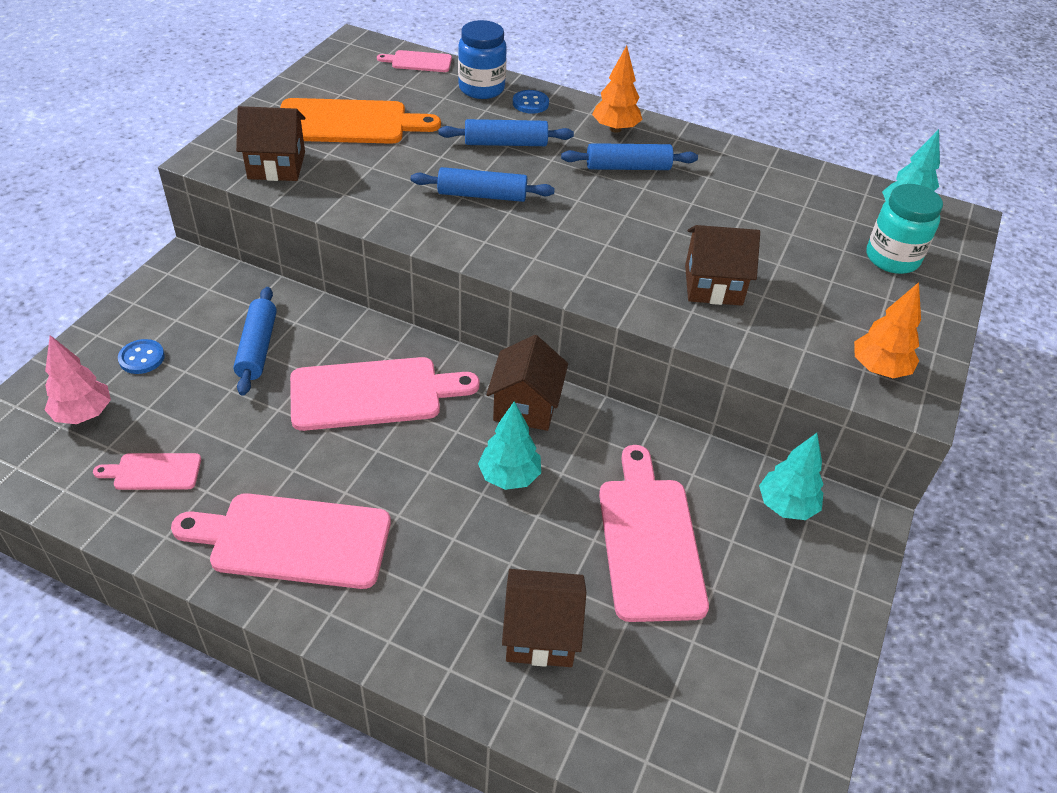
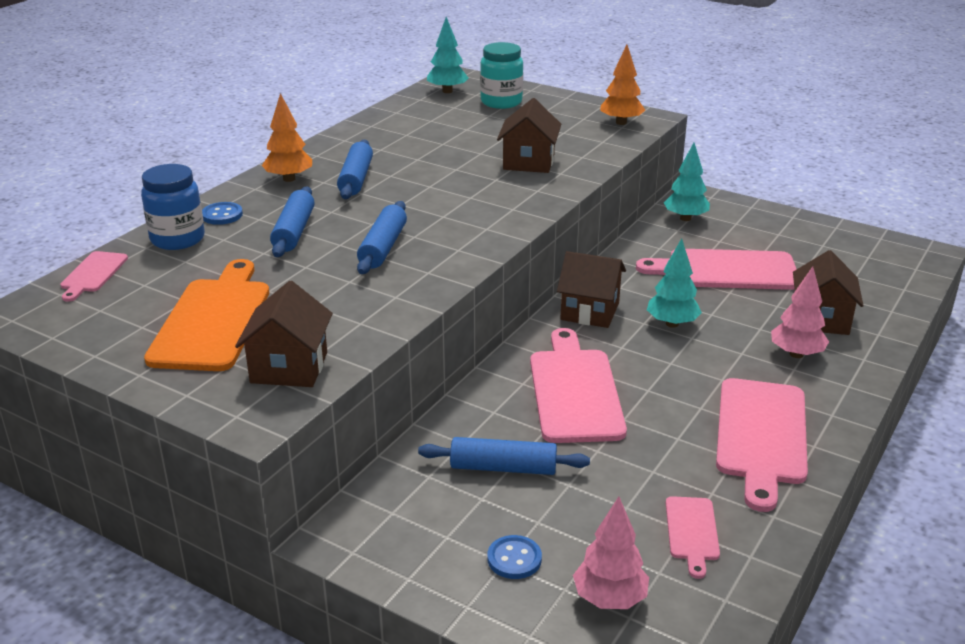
camera: 80 degrees left, 15 degrees down
(455, 594) = (796, 354): none -> pink tree

